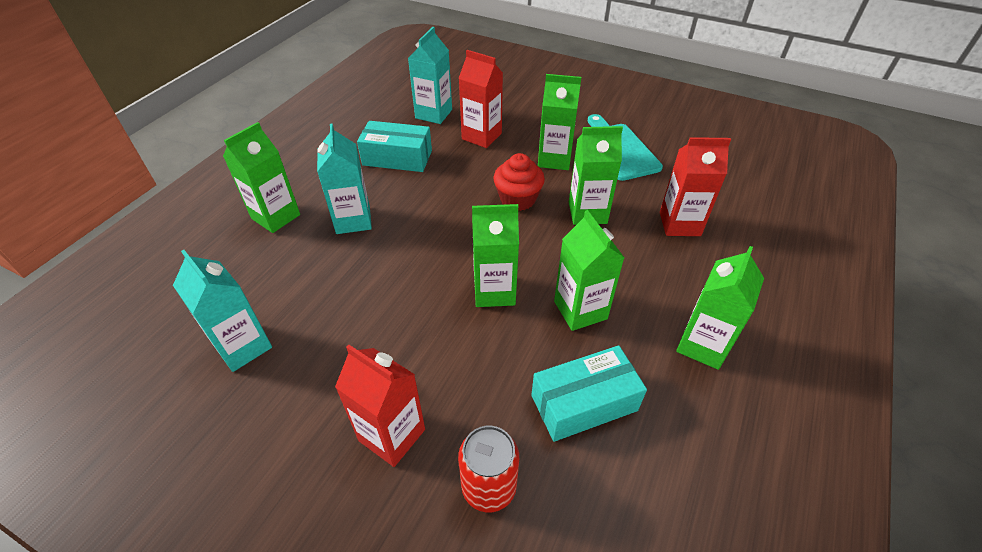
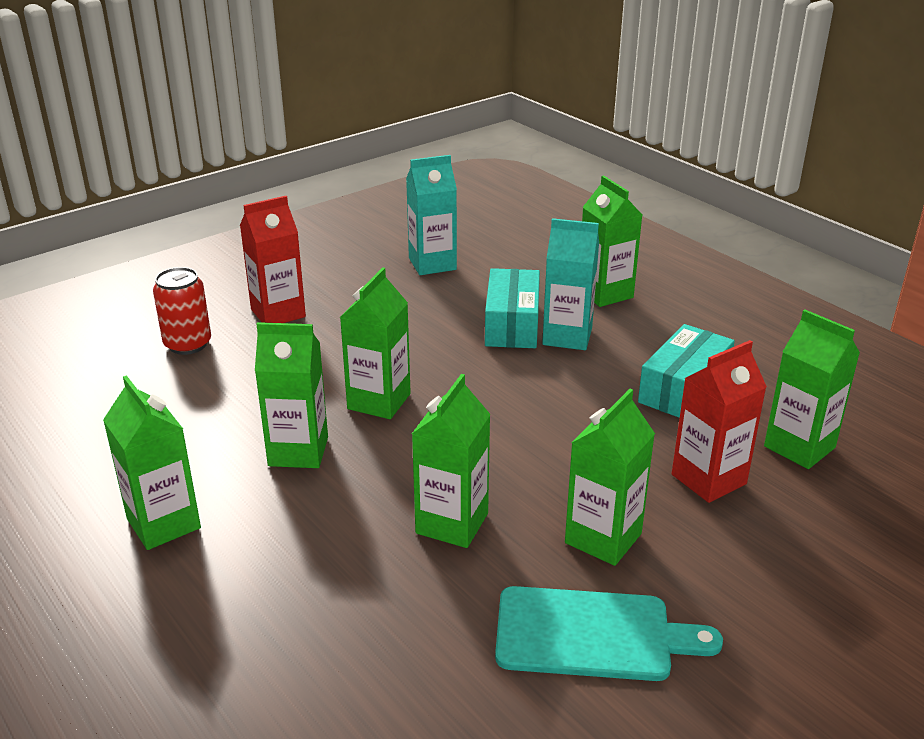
camera: 115 degrees right, 15 degrees down
(433, 114) = (799, 447): turquoise carton -> green carton
(518, 199) = (526, 467): red cupcake -> none
(584, 402) = (197, 413): turquoise box -> turquoise box (512, 324)
(679, 224) = (356, 613): red carton -> none

